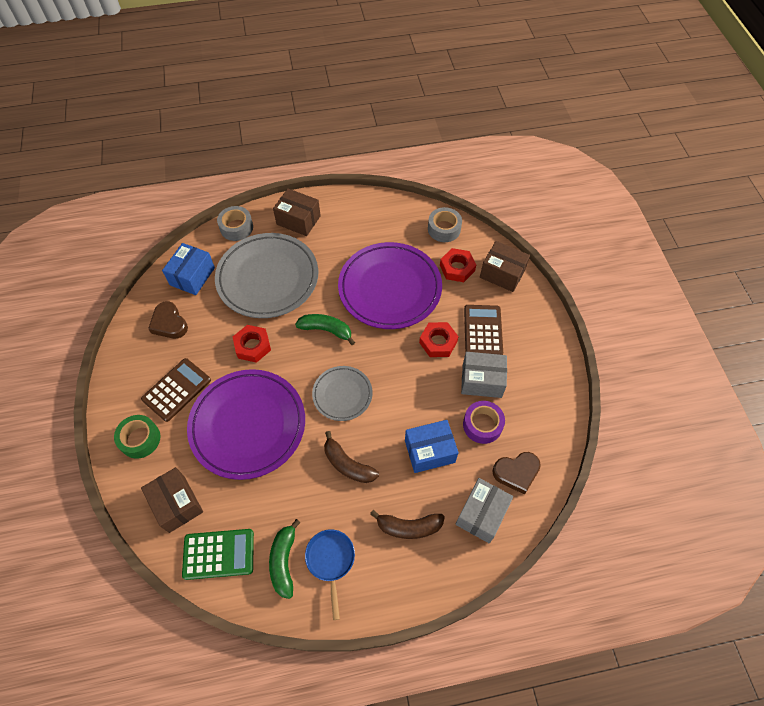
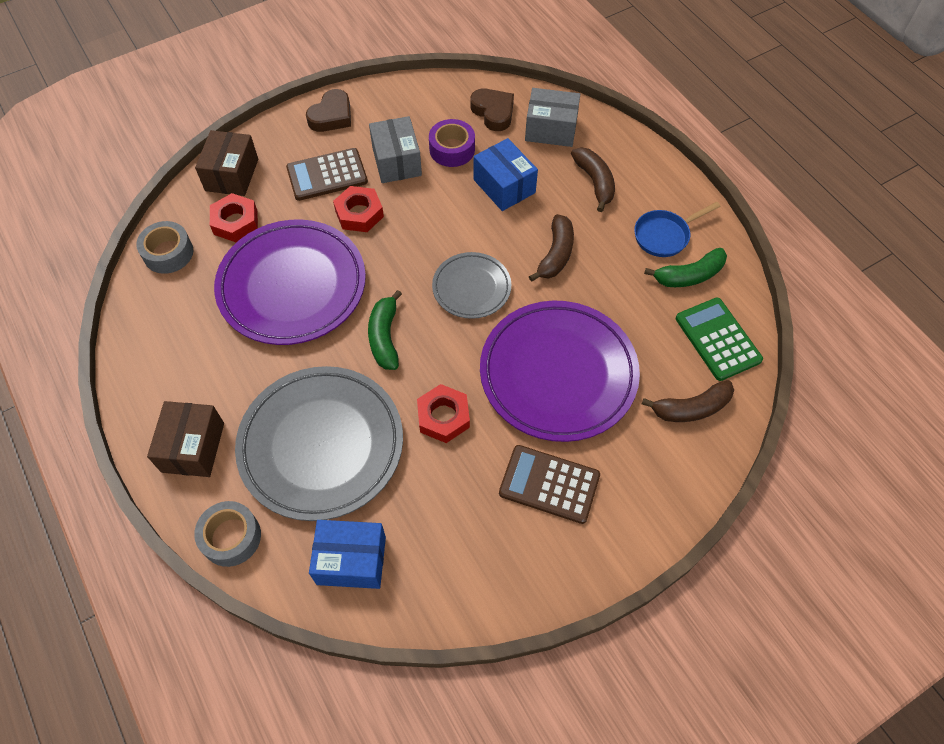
camera: 110 degrees left, 0 degrees up
(140, 439) = (638, 495): green tape -> none
(169, 323) = (449, 551): brown heart -> brown heart (332, 116)
(177, 504) = (691, 408): brown box -> brown banana

